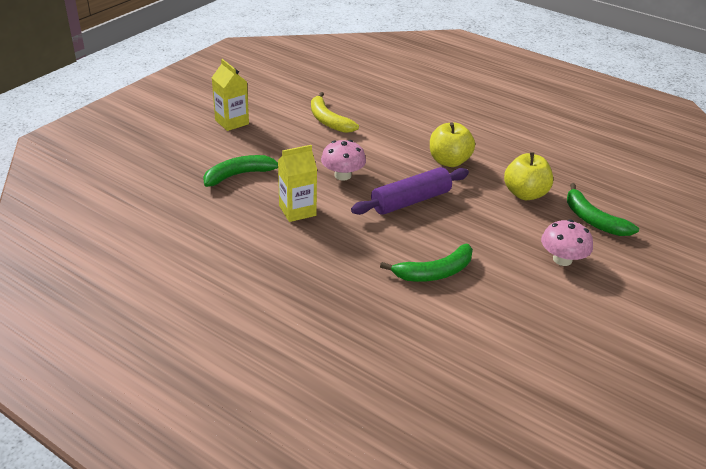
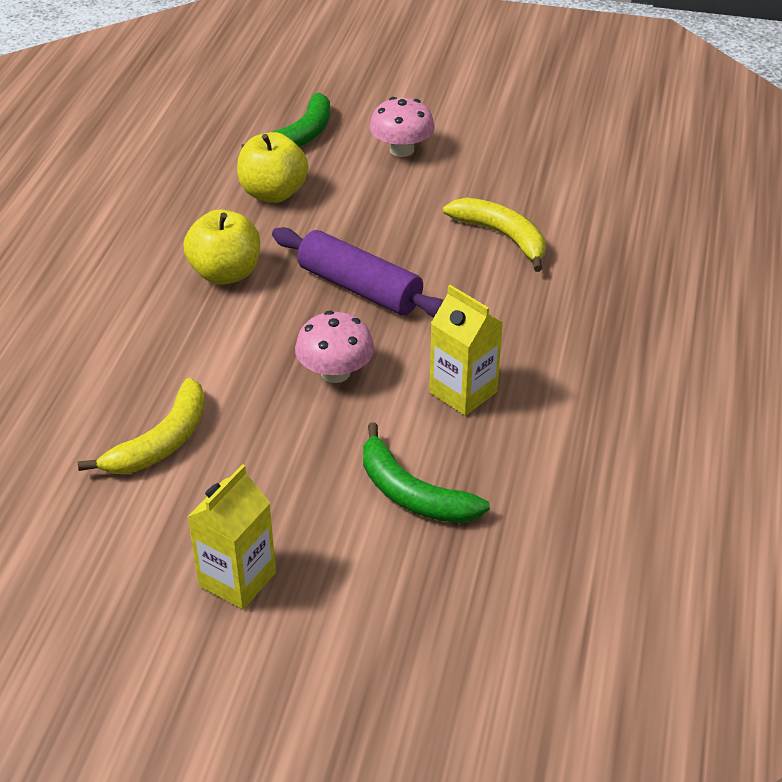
camera: 110 degrees left, 5 degrees up
(434, 272) = (502, 236): green banana -> yellow banana

